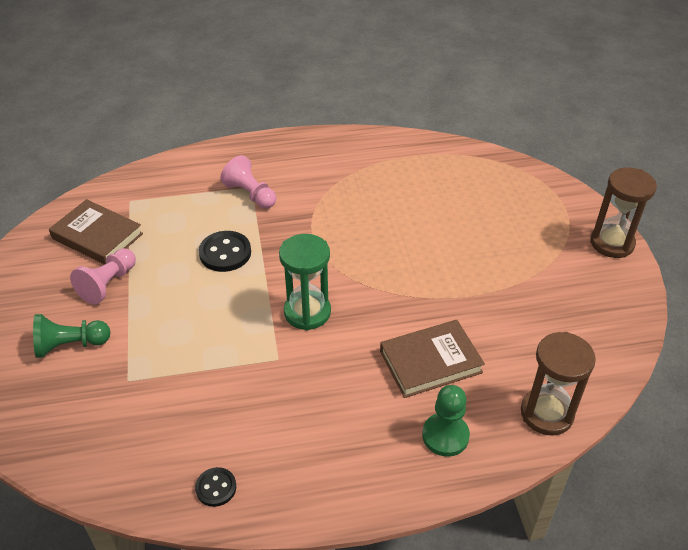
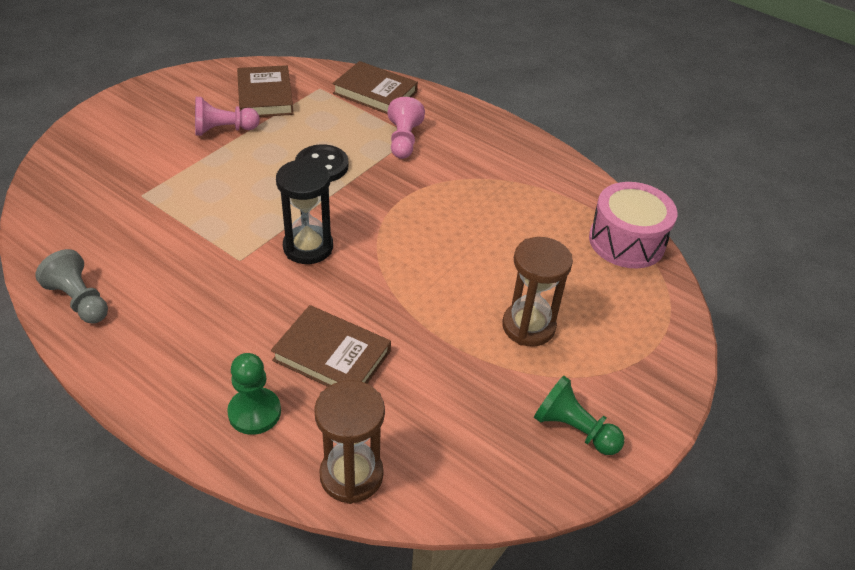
camera: 45 degrees right, 0 degrees up
(70, 345) = (147, 149): green pawn -> green pawn (574, 429)
(176, 175) = (375, 93): none -> brown book
(216, 488) = (79, 300): black button -> grey pawn
(307, 312) = (308, 247): green hourglass -> black hourglass
(468, 159) = (626, 241): none -> pink drum
(612, 243) = (650, 412): brown hourglass -> brown hourglass (528, 326)

